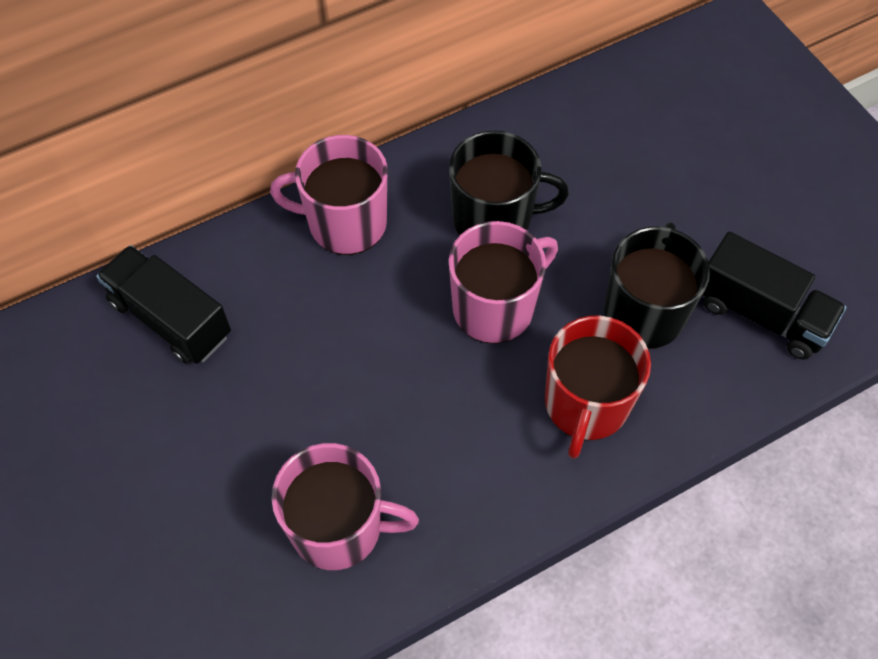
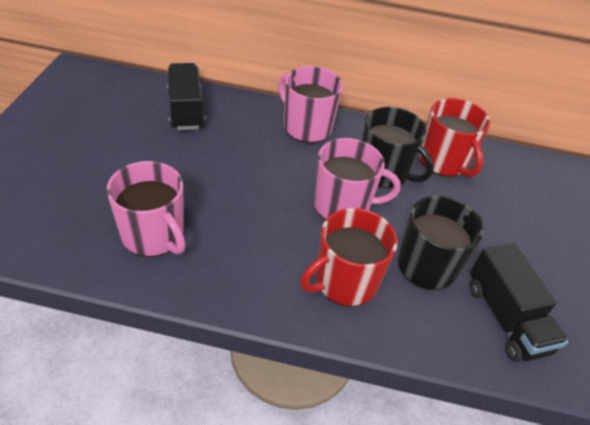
camera: 35 degrees right, 15 degrees down
(542, 148) = (444, 161): none -> red mug

